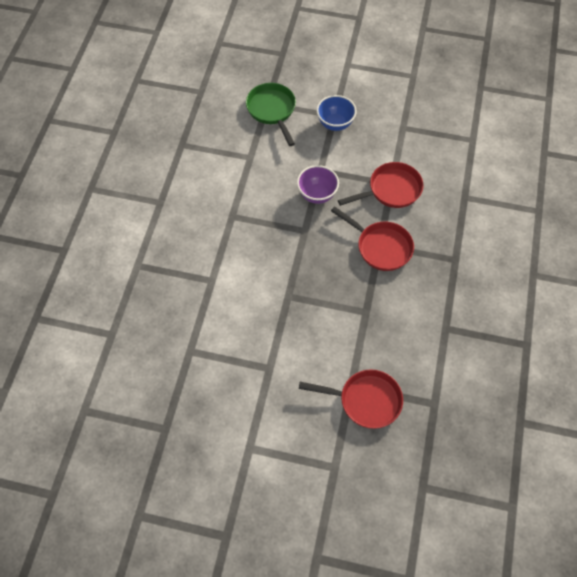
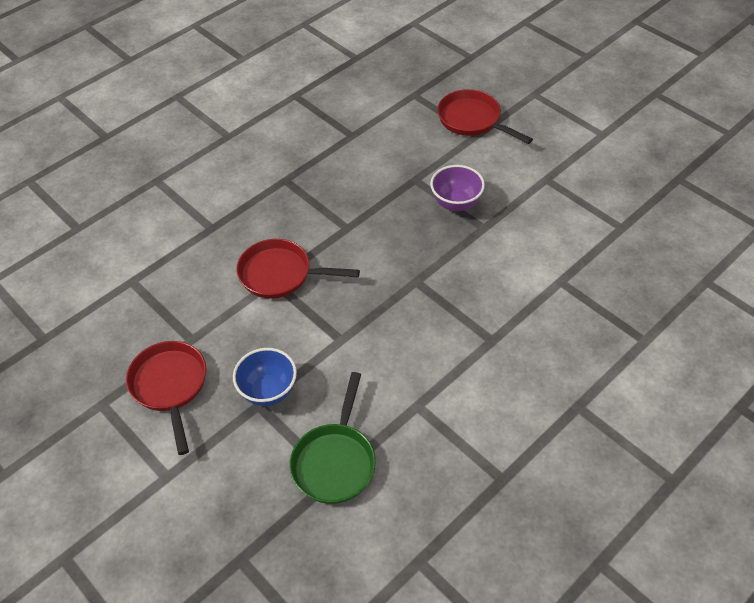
camera: 145 degrees left, 10 degrees down
(317, 195) = (369, 312): purple bowl -> purple bowl (456, 203)
(381, 247) = (347, 225): red pan -> red pan (170, 386)

